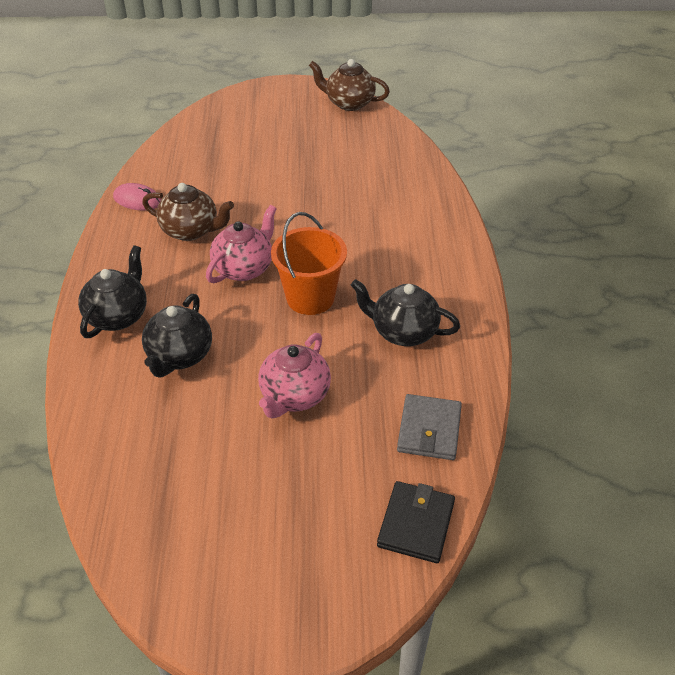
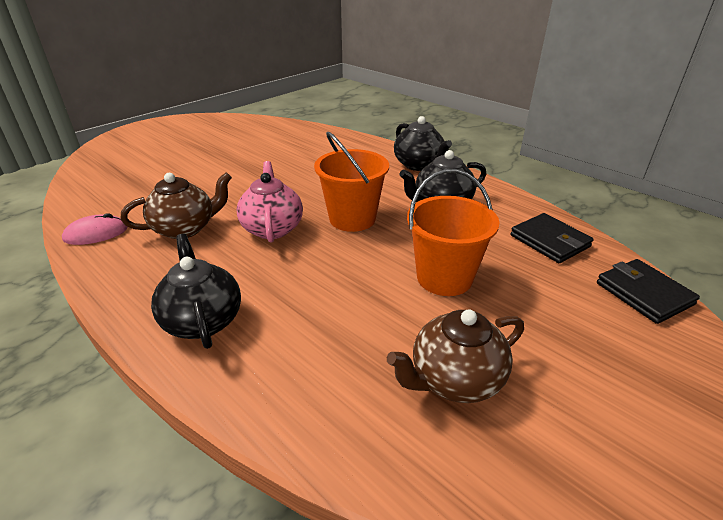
camera: 45 degrees left, 10 degrees down
(179, 356) = (312, 311): black teapot -> black teapot (419, 165)
(294, 396) = (444, 278): pink teapot -> orange bucket
(349, 103) = (206, 120): brown teapot -> brown teapot (454, 379)
(429, 430) = (549, 241): grey wallet -> black wallet

